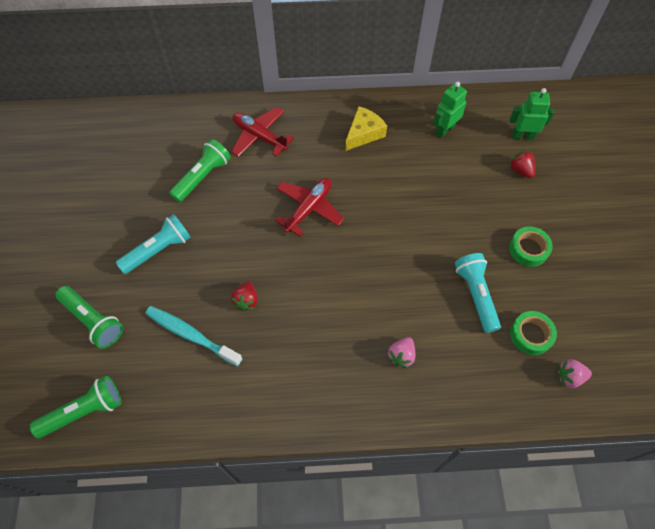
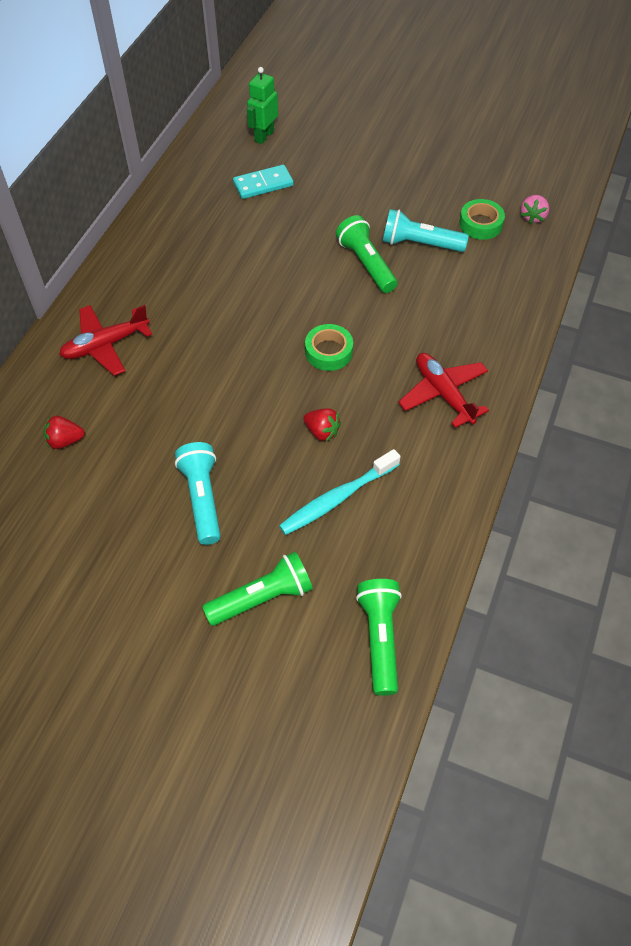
camera: 65 degrees left, 5 degrees down
(202, 177) = (124, 420): green flashlight -> green flashlight (366, 264)
(309, 208) = (238, 335): red plane -> red plane (443, 394)
(364, 133) = (171, 252): yellow cheese -> none
(401, 356) = (454, 324): pink strawberry -> none
(444, 130) = (214, 187): green robot -> none
(469, 158) = (263, 184): none -> turquoise domino
(520, 170) = (302, 155): red strawberry -> red strawberry (65, 441)
(528, 249) = (392, 187): green tape -> green tape (328, 352)

